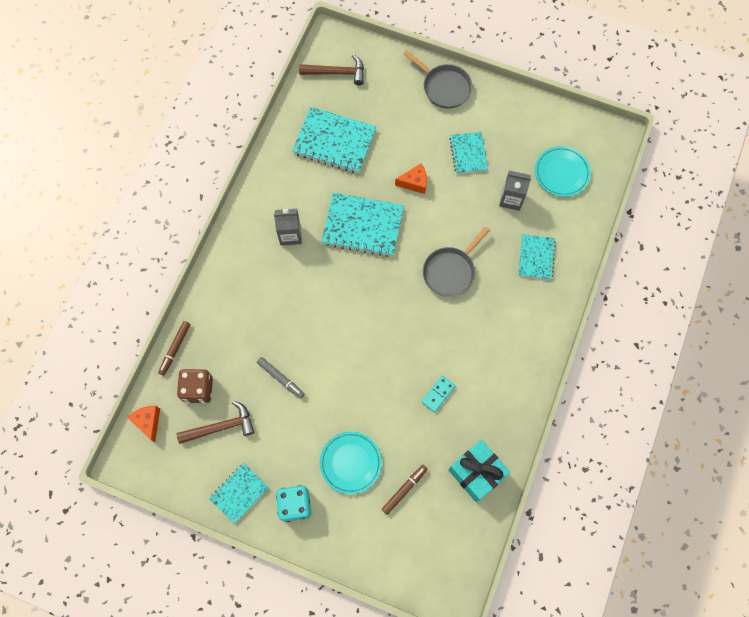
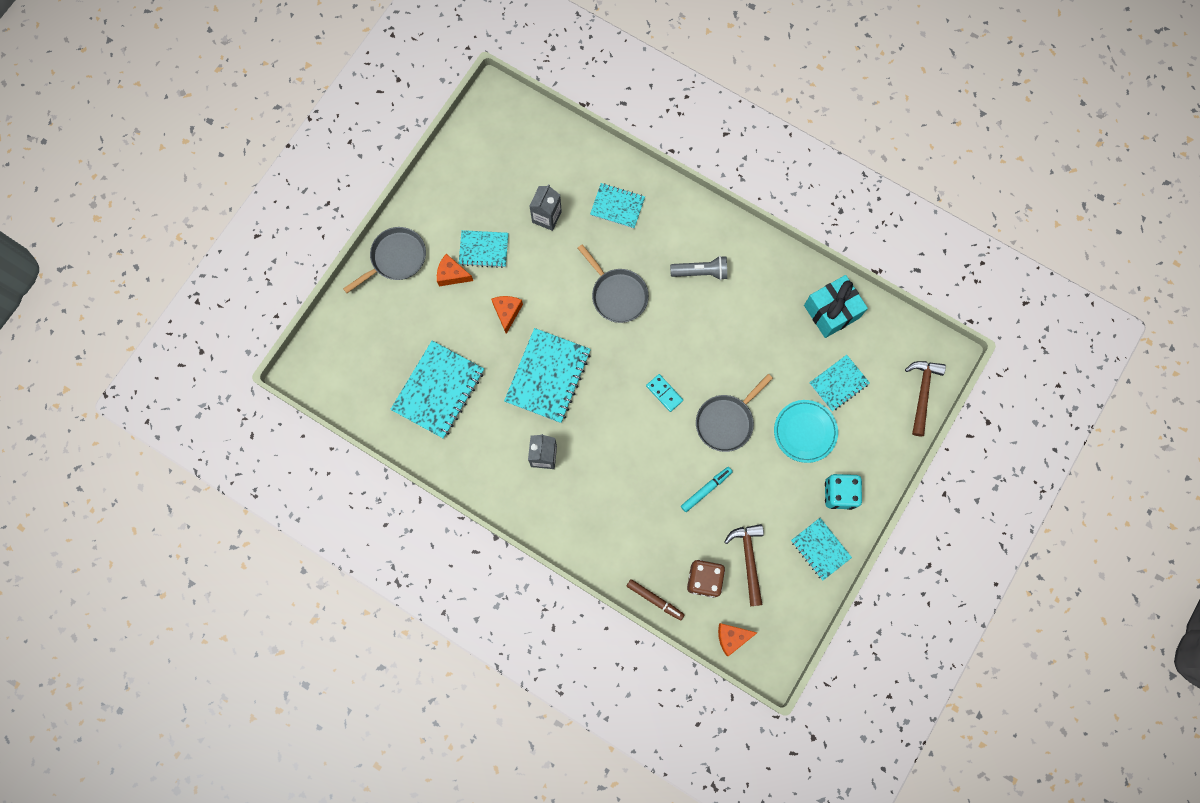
camera: 80 degrees left, 5 degrees up
(281, 378) = (706, 489): grey marker -> turquoise marker
(337, 73) = (349, 373): brown hammer -> brown hammer (922, 393)
(348, 387) = (726, 421): none -> grey pan
(404, 489) = (838, 383): brown marker -> turquoise notebook
(438, 394) = (747, 333): turquoise domino -> turquoise domino (664, 393)
(439, 133) = (452, 275): none -> orange cheese
(489, 342) = (701, 272): none -> grey flashlight
(561, 173) = (526, 159): turquoise plate -> none

